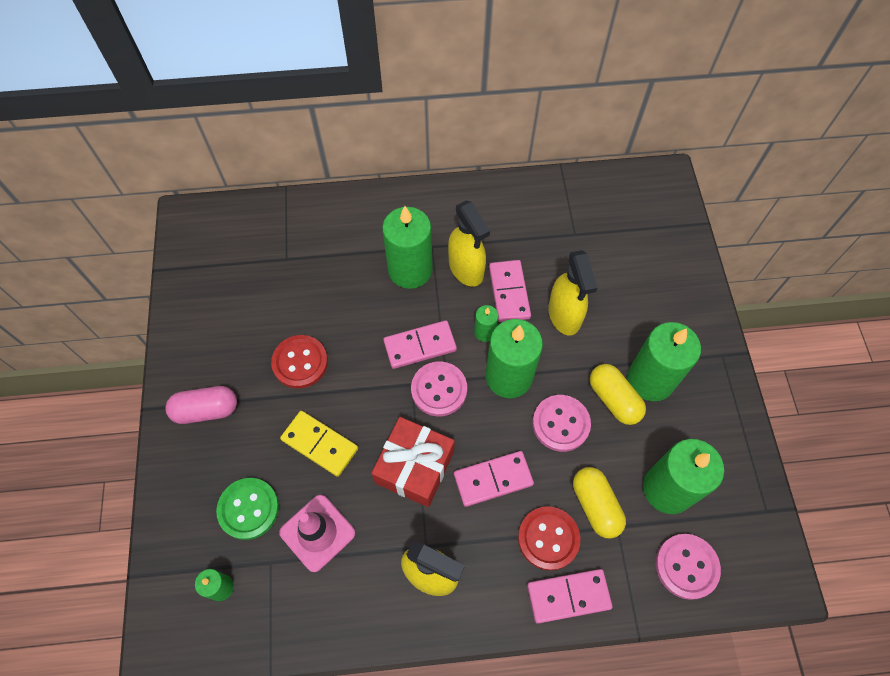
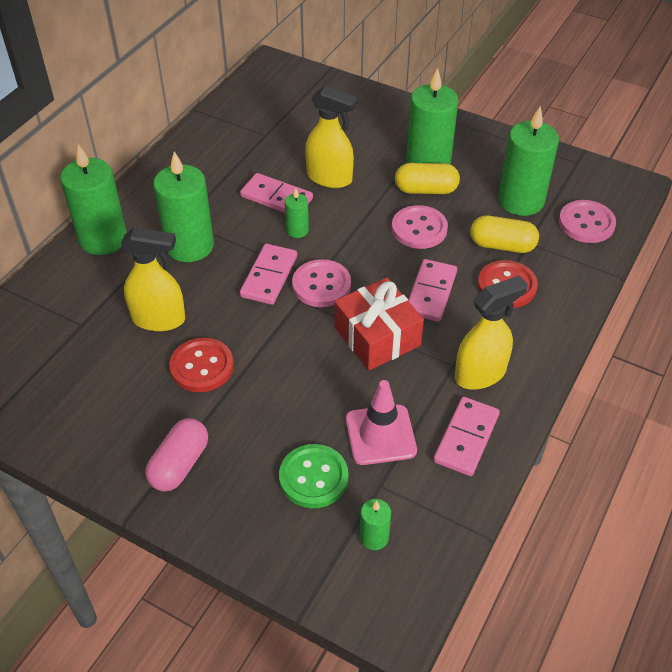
camera: 55 degrees left, 15 degrees down
(320, 444) = (297, 391): yellow domino -> none
(466, 269) = (227, 211): yellow spray bottle -> yellow spray bottle (159, 319)
(509, 376) = (351, 237): green candle -> green candle (103, 239)
(568, 596) = (561, 299): pink domino -> pink domino (466, 438)

